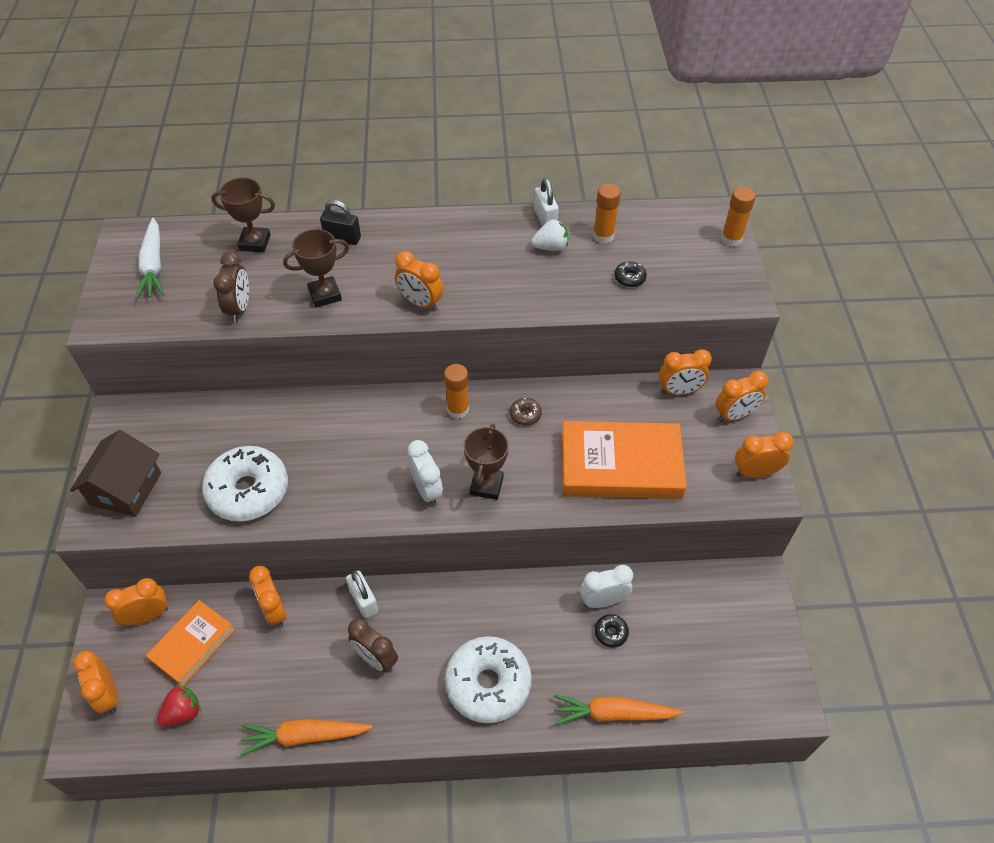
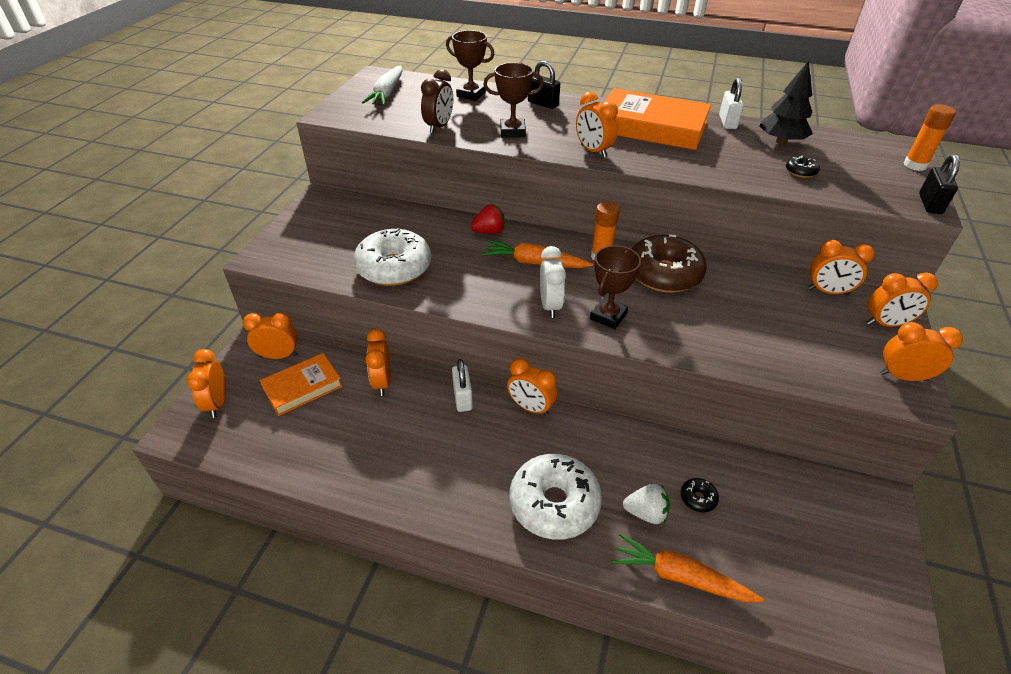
camera: 20 degrees right, 10 degrees down
(126, 489) = (299, 243): brown house -> none
(183, 712) = (268, 436): red strawberry -> red strawberry (489, 232)
(305, 736) = (361, 491): orange carrot -> orange carrot (534, 263)
(376, 659) = (454, 447): brown clock -> none
(434, 589) = (531, 407): none -> orange clock
(525, 415) = (664, 274): brown donut -> brown donut, size x2.44
(550, 247) = (727, 139): white strawberry -> white strawberry (646, 513)
(603, 236) = (781, 141): orange glue stick -> black tree
(603, 601) = (697, 467): white clock -> none
(620, 466) = (750, 334): orange book -> orange book (651, 127)
(749, 292) = (930, 204): none -> black padlock

